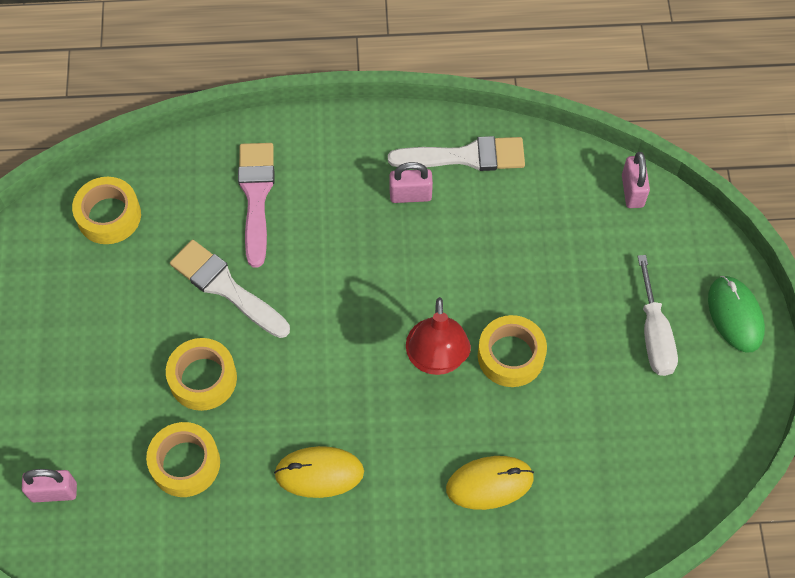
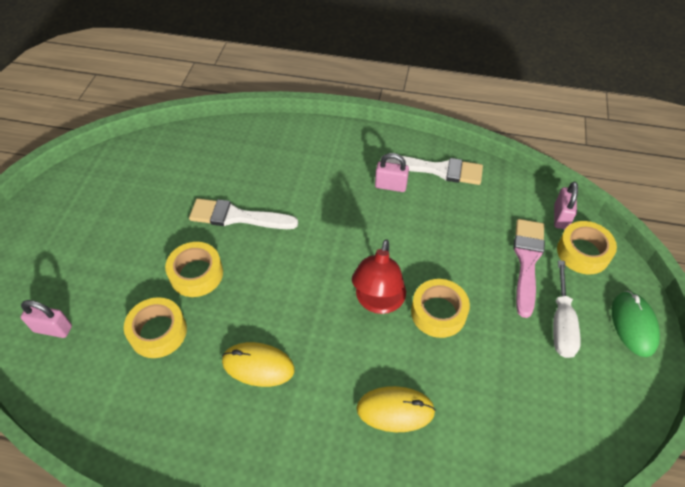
camera: 15 degrees right, 10 degrees down
(109, 216) = (176, 156): yellow tape -> yellow tape (583, 252)
(226, 287) = (237, 217): white brush -> white brush turned 45 degrees counterclockwise
(256, 196) = (280, 164): pink brush -> pink brush (527, 261)

